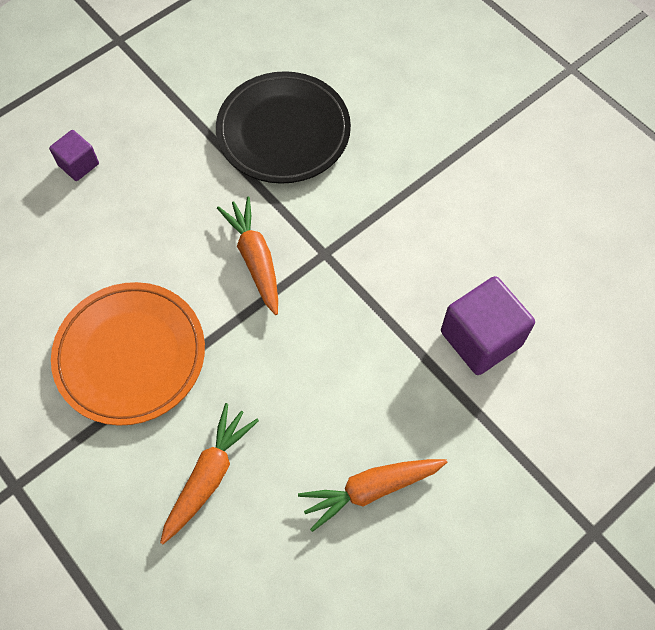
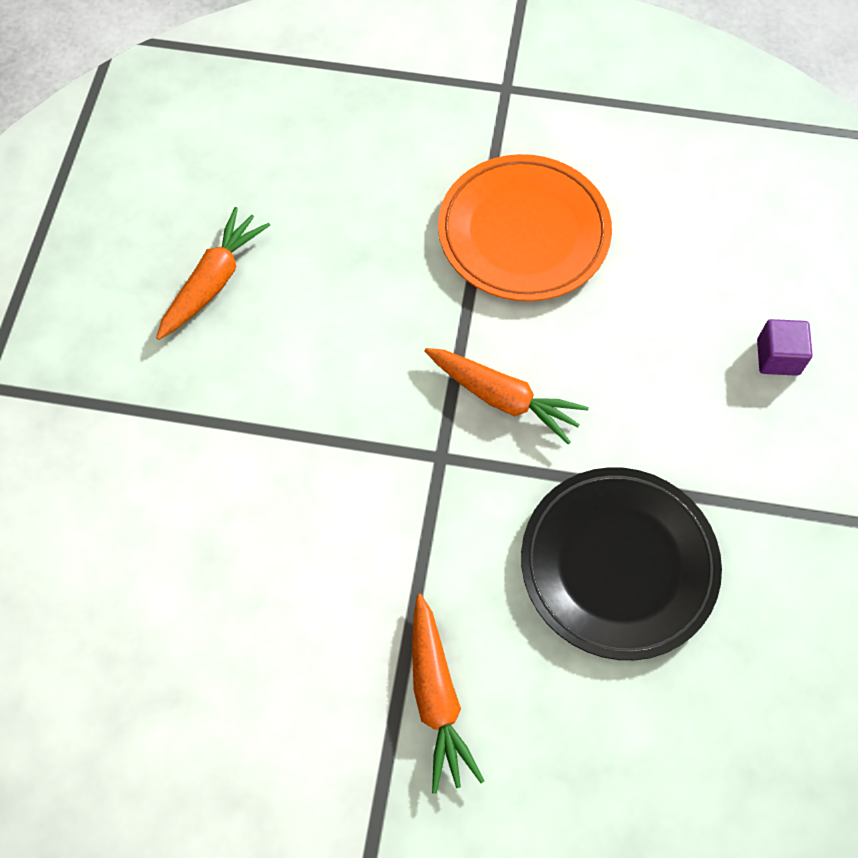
camera: 140 degrees right, 0 degrees up
(208, 476) = (361, 197): orange carrot -> orange carrot (436, 697)
(481, 338) = (207, 488): purple cube -> none

